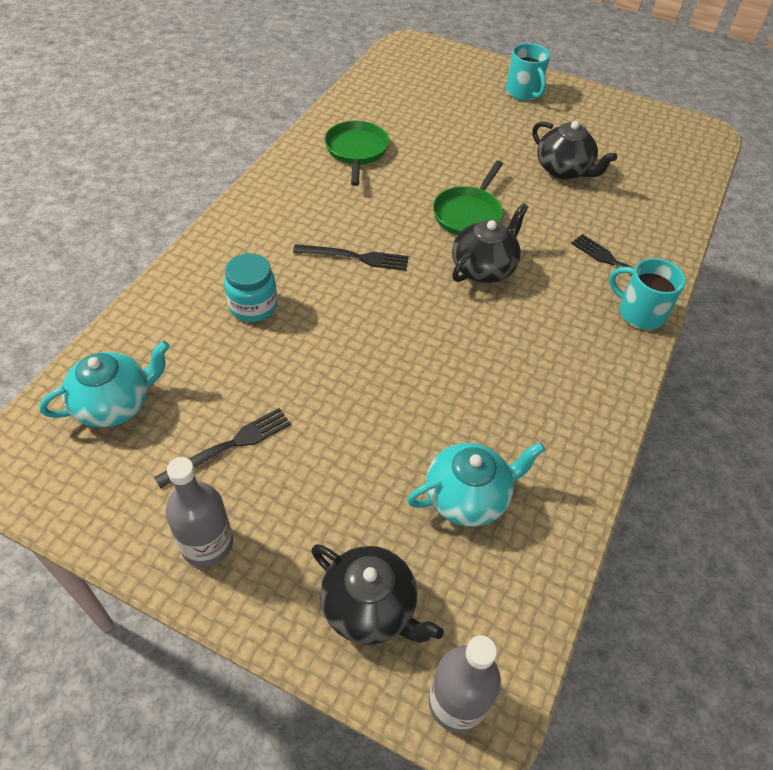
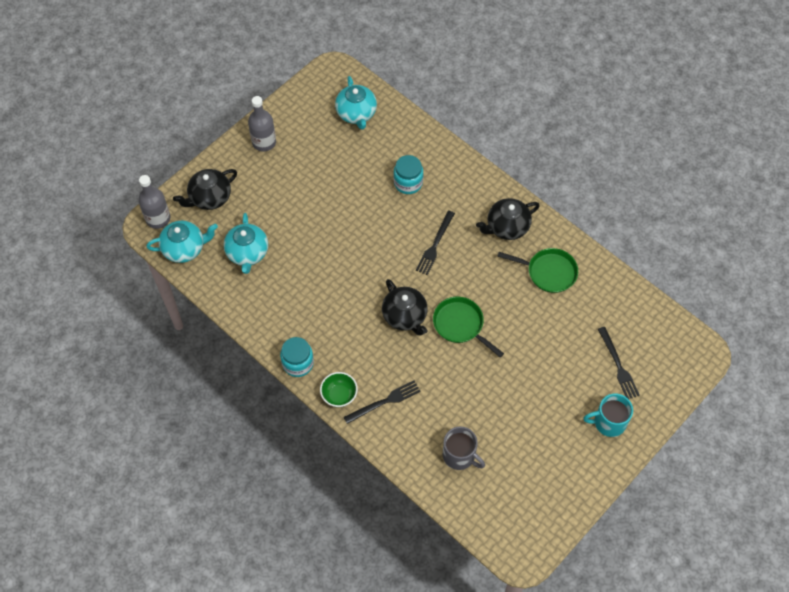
camera: 110 degrees right, 10 degrees up
(229, 446) = (314, 158): black fork -> black fork (618, 365)
(504, 615) = (184, 248): none -> turquoise teapot
(564, 170) = (495, 410): black teapot -> black teapot (507, 227)
(623, 371) = (298, 363): none -> turquoise jar
(638, 189) = (460, 456): none -> grey mug
(639, 312) = (339, 395): turquoise mug -> green bowl

